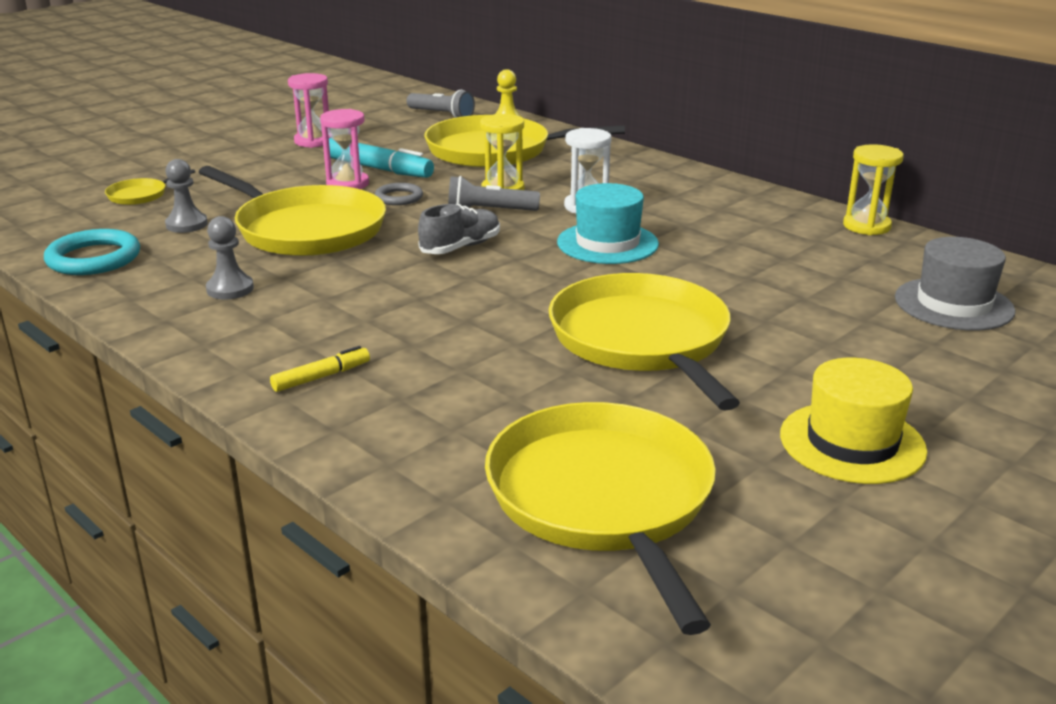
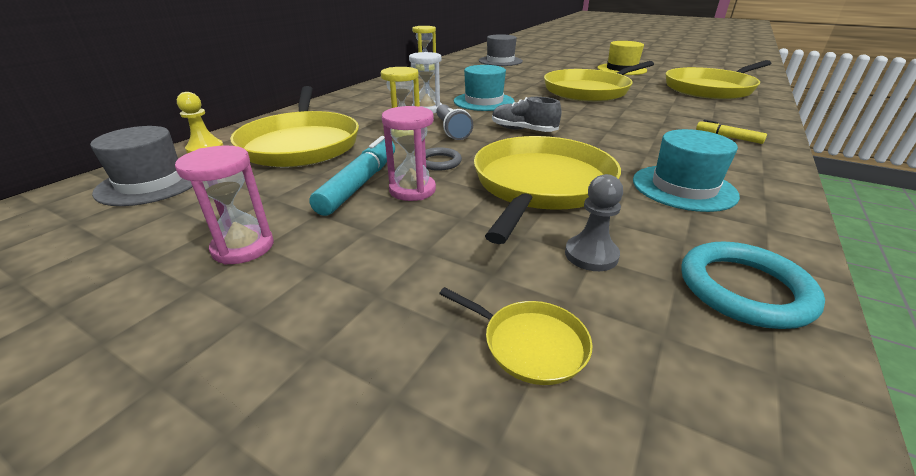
camera: 105 degrees left, 5 degrees up
(230, 289) = (683, 187): grey pawn -> turquoise hat
(442, 115) = (151, 183): grey flashlight -> grey hat

